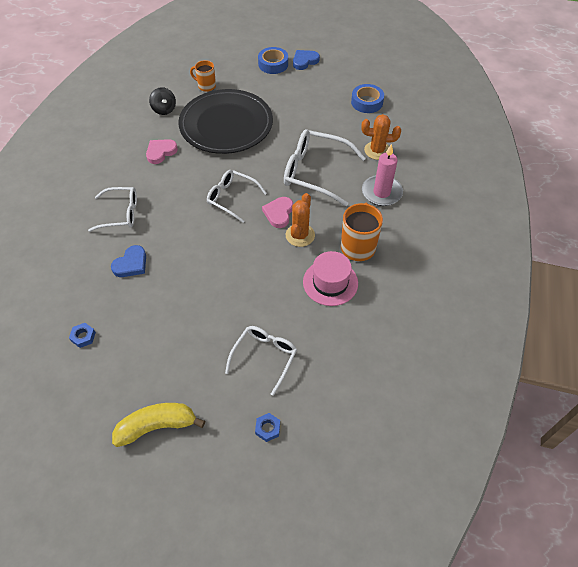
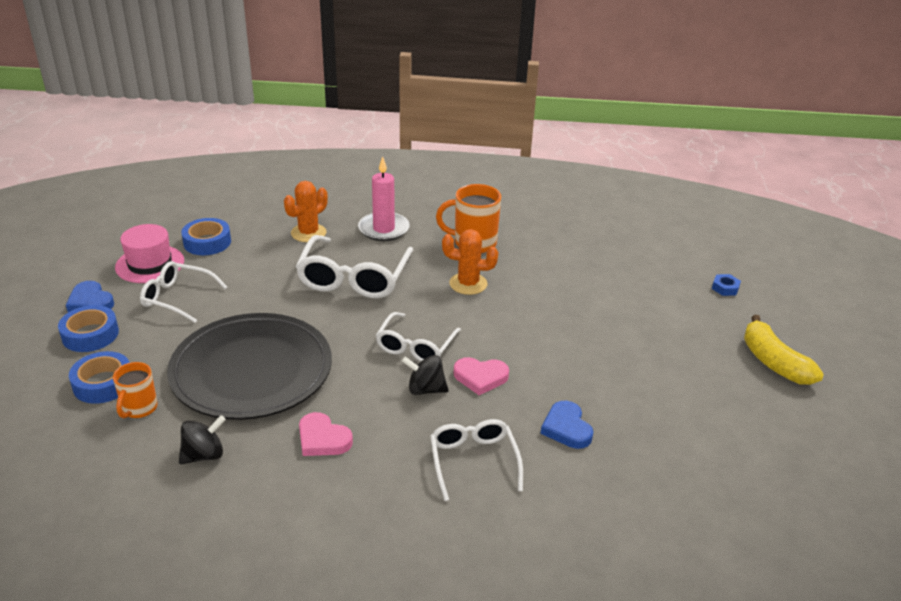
camera: 100 degrees left, 20 degrees down
(83, 337) = (703, 452): blue nut -> none
(131, 264) = (566, 428): blue heart -> blue heart turned 135 degrees counterclockwise
(188, 199) = (425, 389): none -> black spinning top
(230, 72) = (103, 383): none -> blue tape
(264, 357) = (648, 296): white glasses -> white glasses (177, 298)
(279, 213) = (435, 303): pink heart -> pink heart (480, 377)
(330, 282) = (531, 259): pink hat -> pink hat (150, 264)
(377, 150) = (308, 233): orange cactus -> orange cactus turned 45 degrees clockwise

